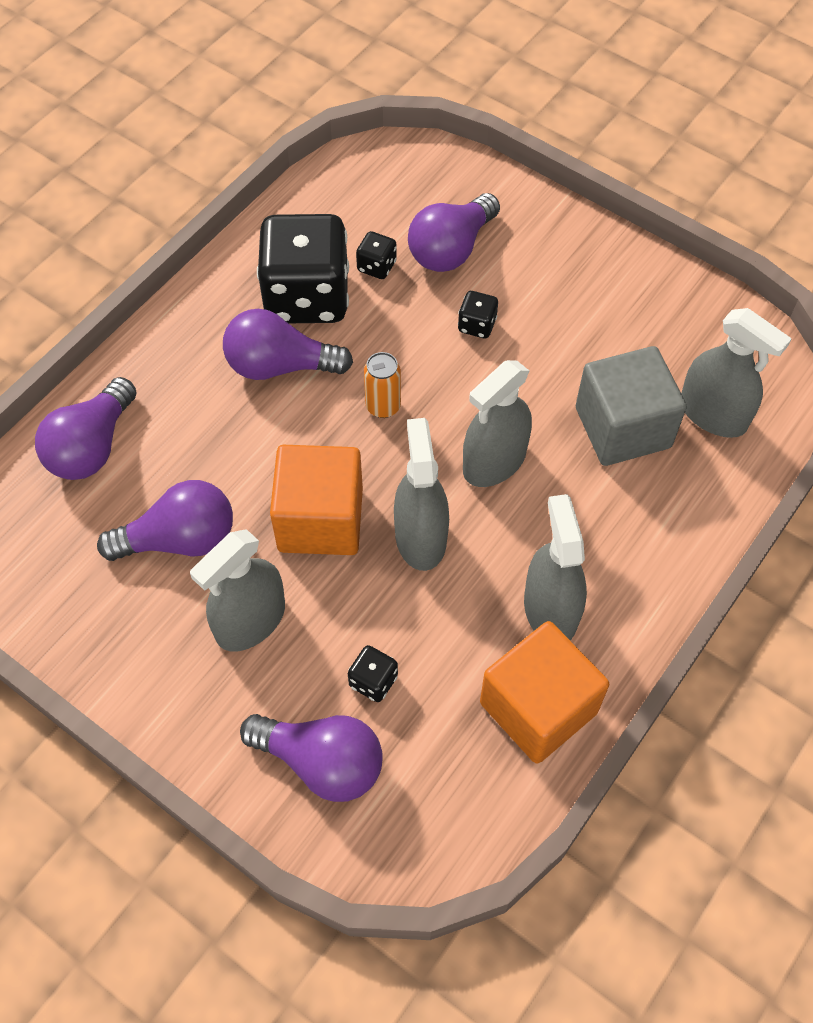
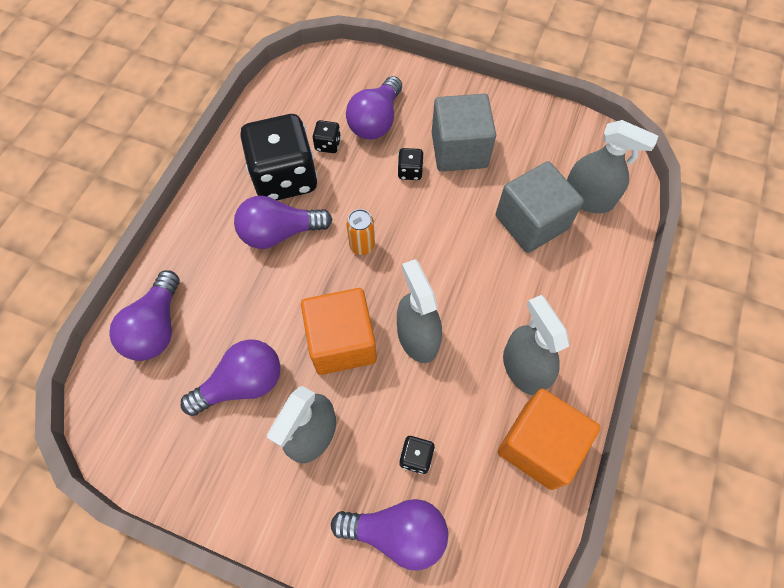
camera: 15 degrees left, 5 degrees up
(494, 461) = (452, 268): grey spray bottle -> none
(554, 311) = (459, 150): none -> grey cube

